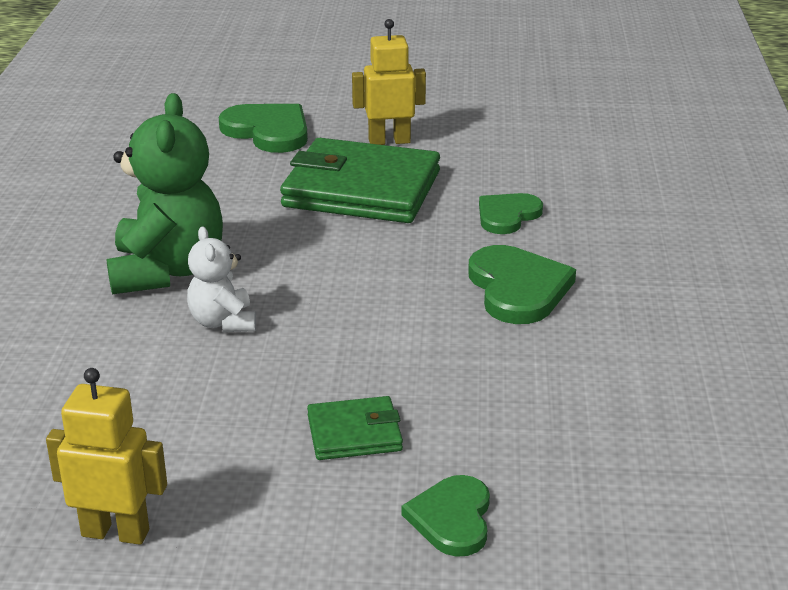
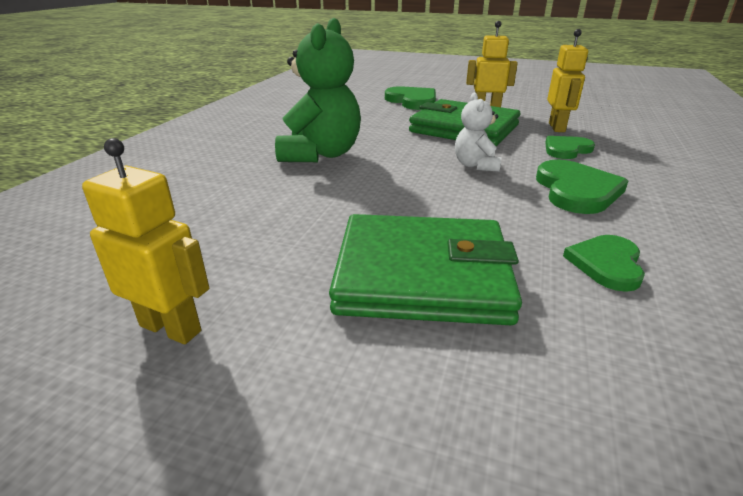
camera: 15 degrees right, 0 degrees up
(223, 322) = (344, 185): white teddy bear -> white teddy bear (475, 165)
(354, 433) = (422, 275): green wallet -> green wallet, size x2.08
(452, 518) = (508, 378): green heart -> green heart (606, 264)
(495, 170) = (557, 127): none -> yellow robot

